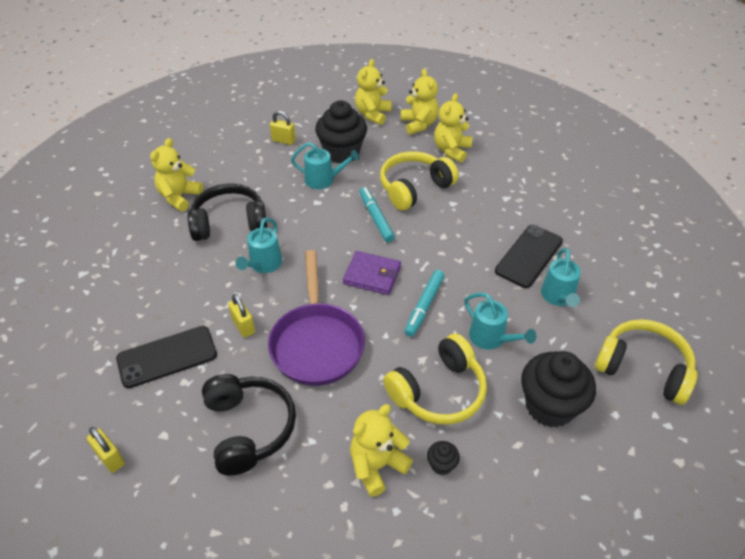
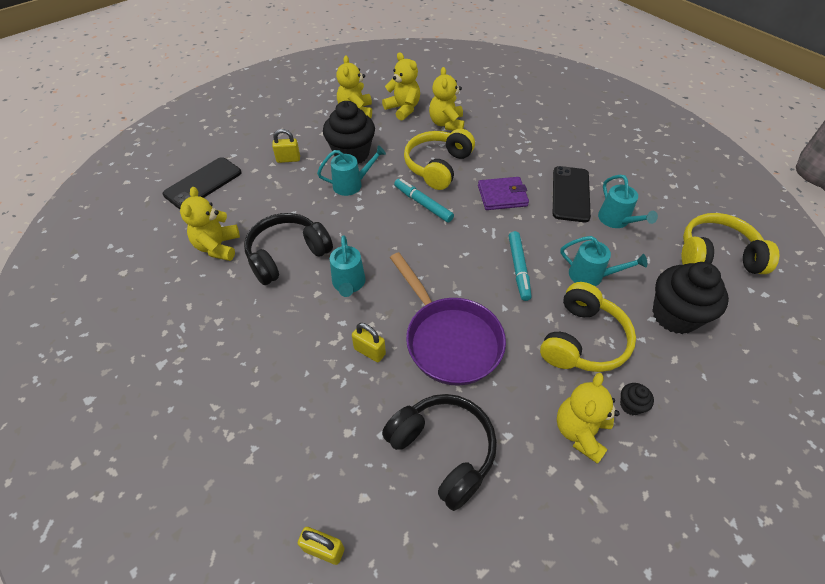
camera: 25 degrees left, 5 degrees up
(167, 357) = (313, 414): black phone -> black phone (203, 183)
(372, 275) = (455, 257): purple wallet -> purple wallet (502, 196)

